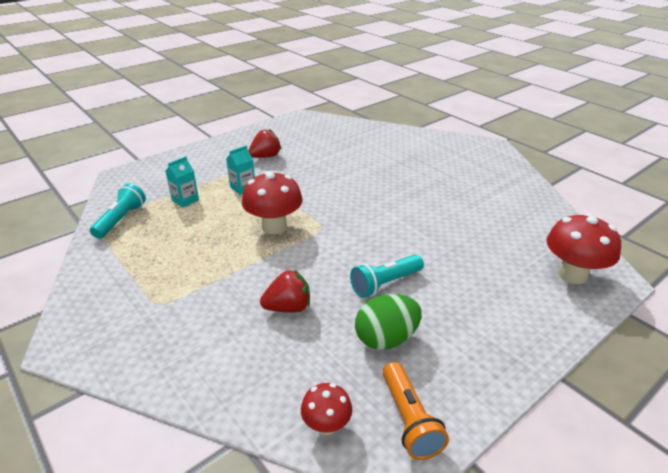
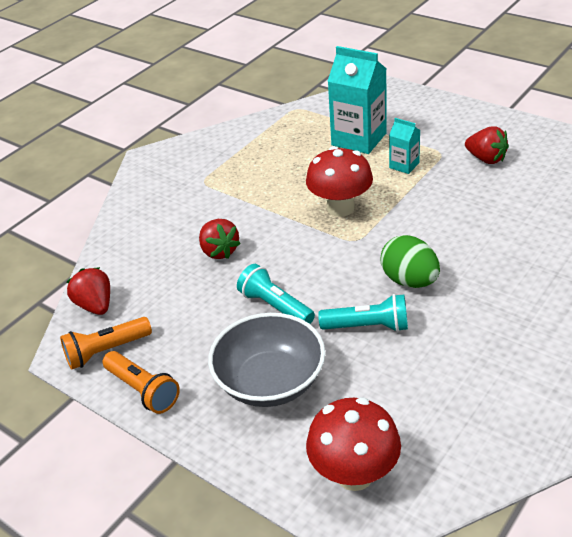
camera: 80 degrees right, 5 degrees up
(121, 220) = (307, 118): turquoise flashlight -> turquoise flashlight (368, 326)
(185, 200) = (359, 139): turquoise carton -> turquoise carton, size x1.97
(326, 425) = (95, 305): red mushroom -> red strawberry
(386, 339) = (195, 321): green egg -> green egg (409, 281)
(475, 391) = (143, 390): none -> orange flashlight
(476, 301) = (270, 382): none -> grey bowl

